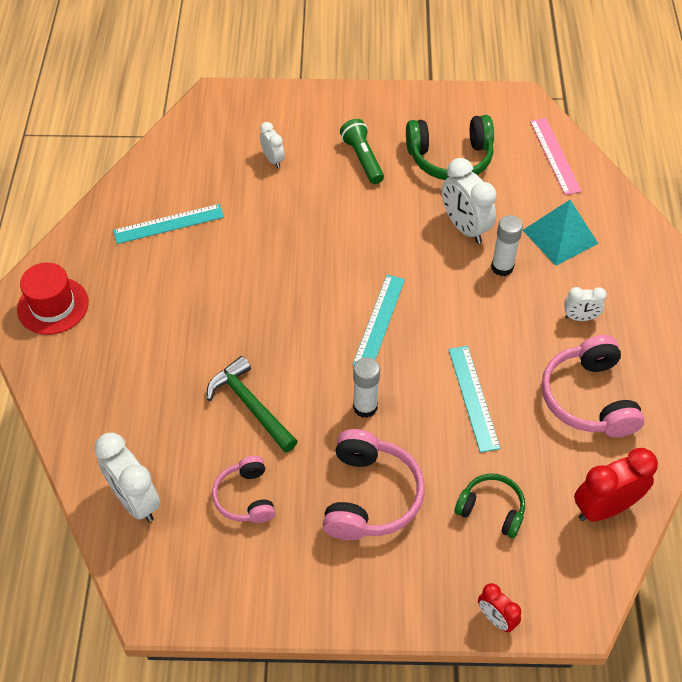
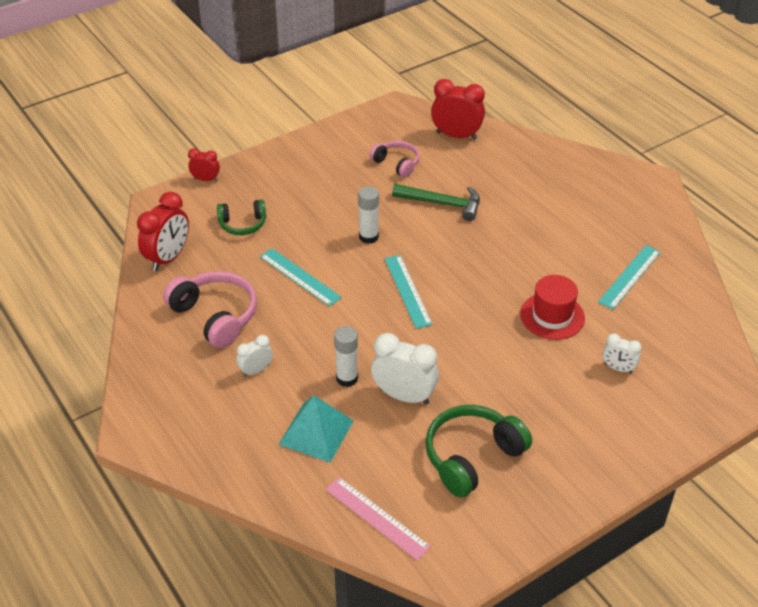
camera: 145 degrees right, 10 degrees down
(53, 306) = (631, 192): red hat -> red hat (552, 316)
(135, 500) = (456, 135): white clock -> red clock
(362, 159) = (547, 411): green flashlight -> none
(370, 496) = (323, 196): pink headphones -> none

